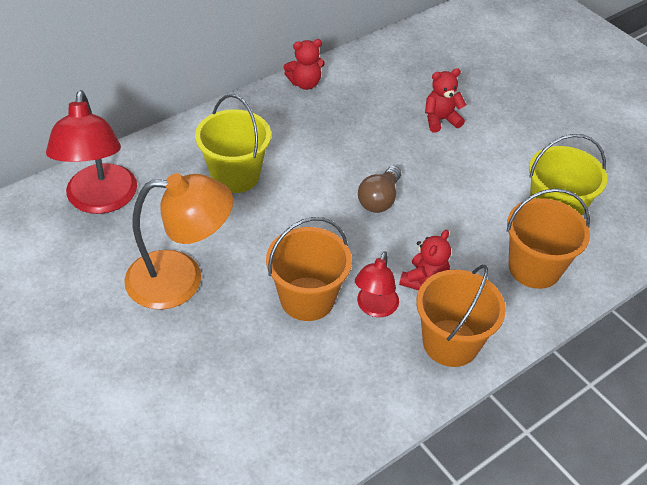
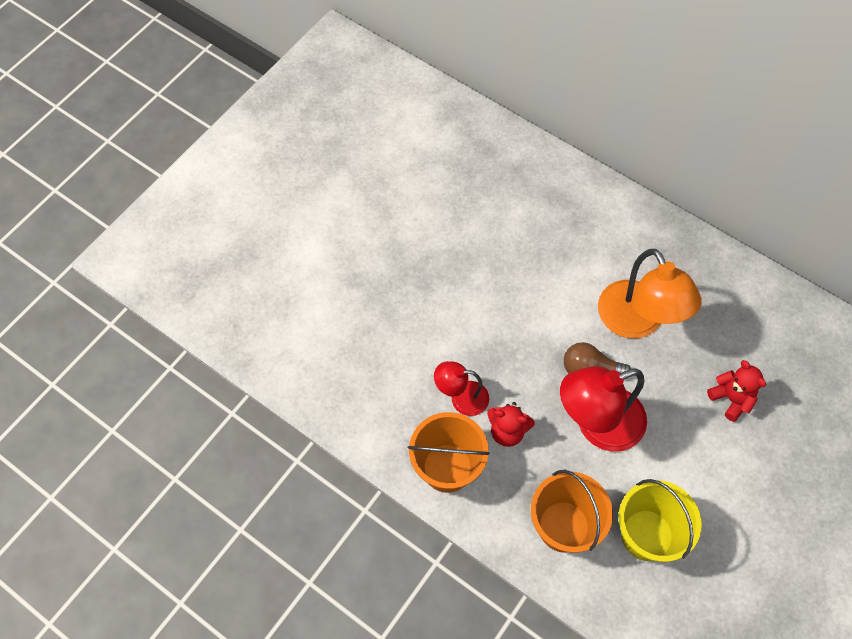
camera: 75 degrees right, 15 degrees up
(101, 201) = (491, 160): red lamp -> red lamp (597, 425)
(181, 279) = (434, 246): orange lamp -> orange lamp (637, 322)
(235, 175) = (564, 244): yellow bucket -> none
(305, 83) = (718, 260): red teddy bear -> none
(307, 299) = (450, 343): orange bucket -> none

